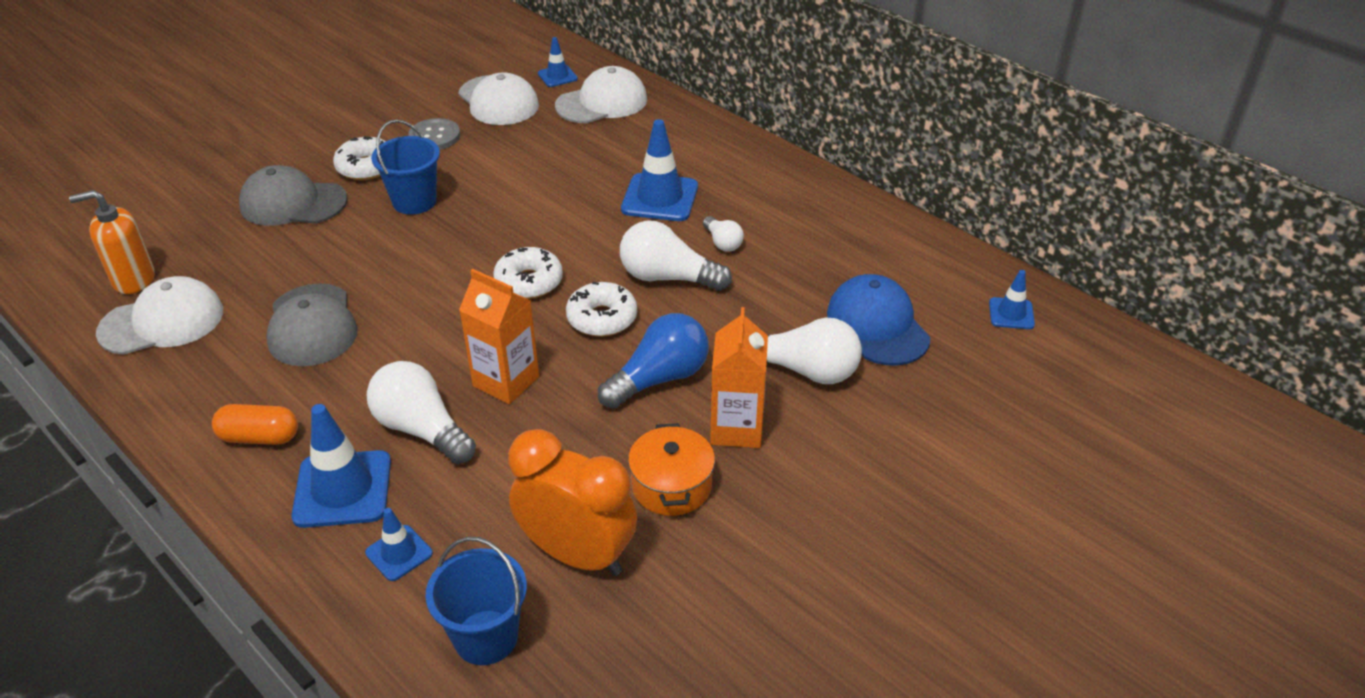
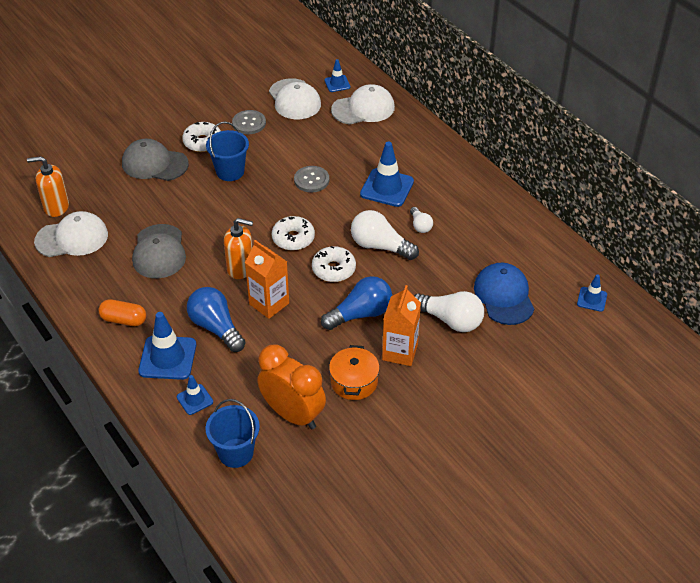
camera: 10 degrees right, 5 degrees up
(421, 429) = (216, 328): white light bulb -> blue light bulb
(451, 334) = (241, 268): none -> orange soap dispenser
(543, 200) = (311, 180): none -> grey button

